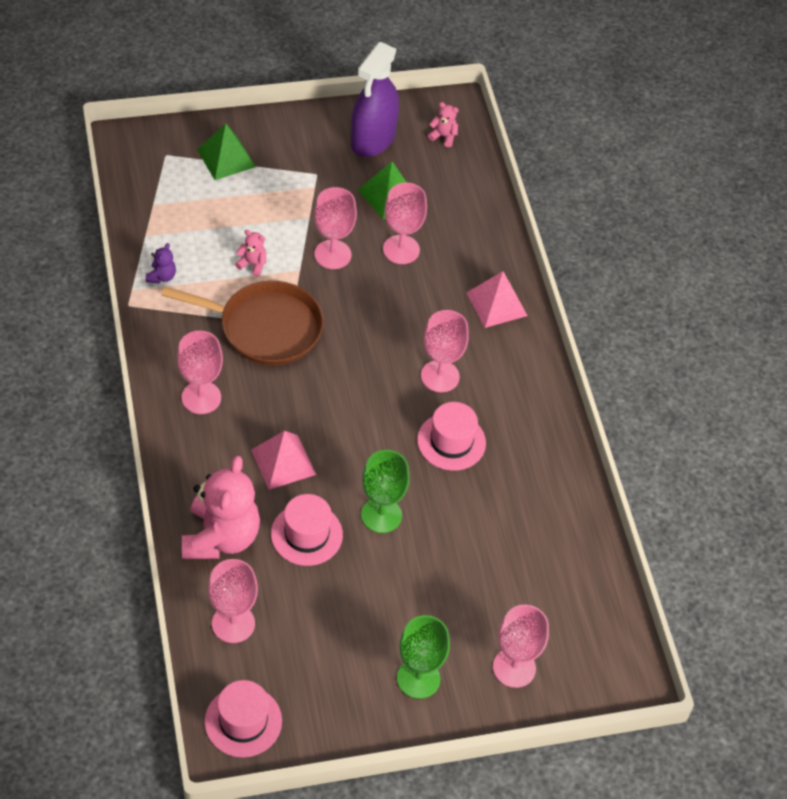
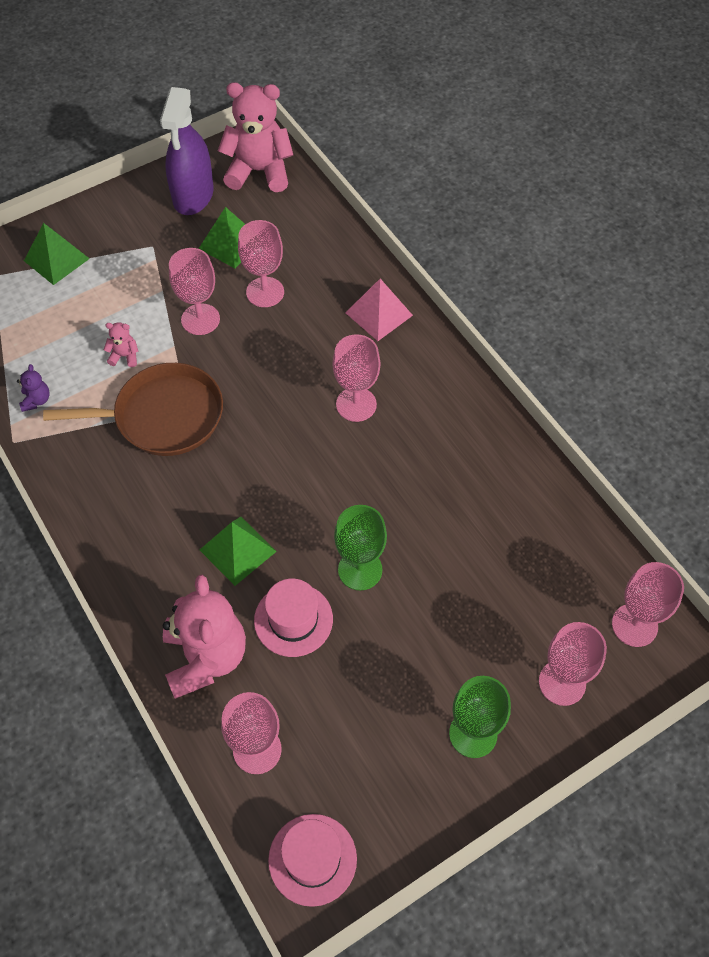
camera: 15 degrees left, 5 degrees up
(201, 397) = (126, 513): pink goblet -> pink goblet (634, 625)
(283, 462) = (238, 550): pink pyramid -> green pyramid
(443, 136) = (259, 171): pink teddy bear -> pink teddy bear, size x2.39
(451, 441) = (396, 467): pink hat -> none

